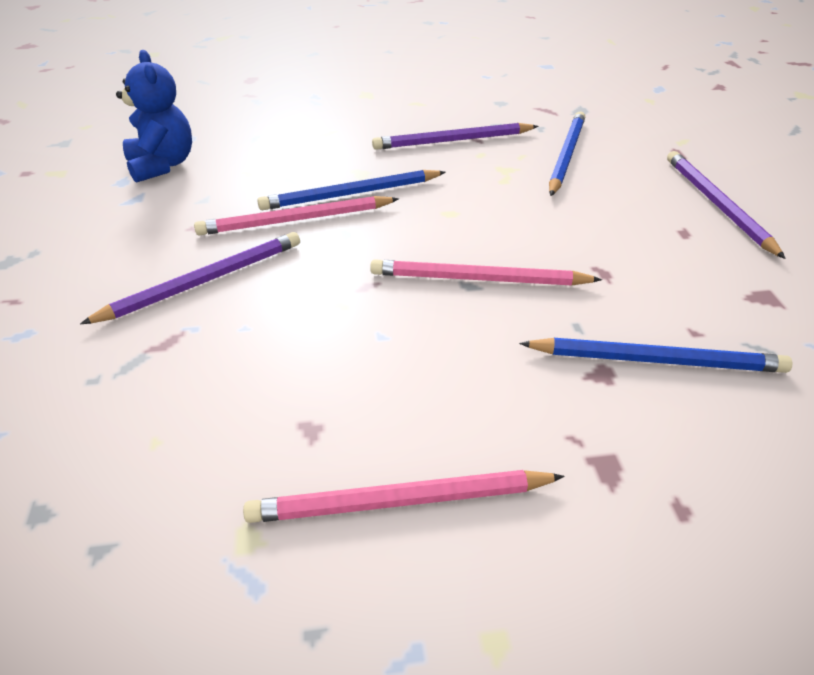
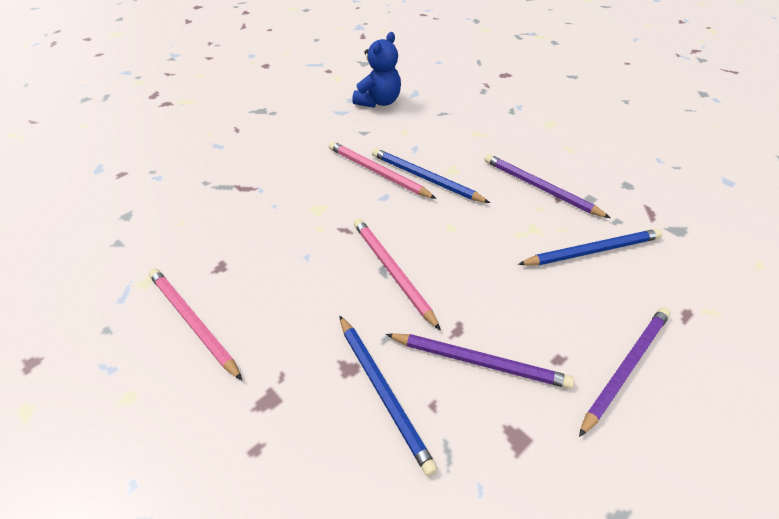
camera: 55 degrees right, 5 degrees up
(204, 281) = (297, 172): purple pencil -> purple pencil (480, 362)

